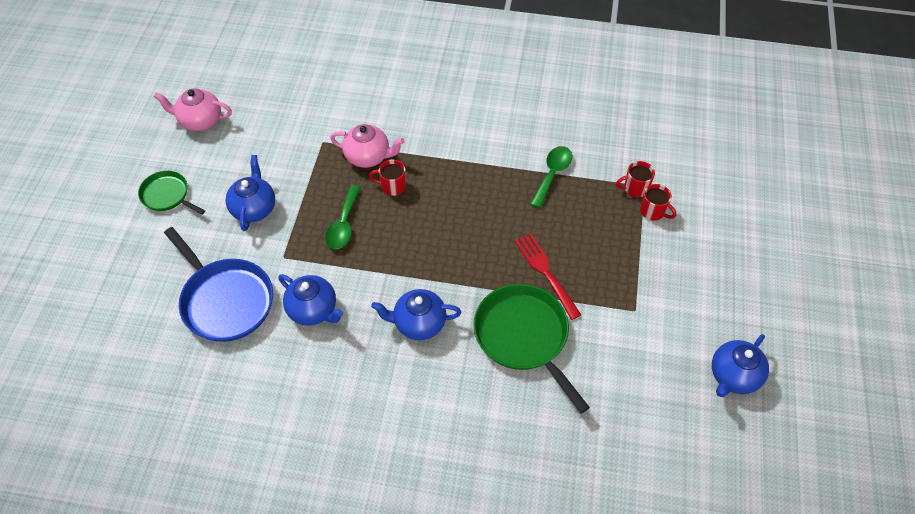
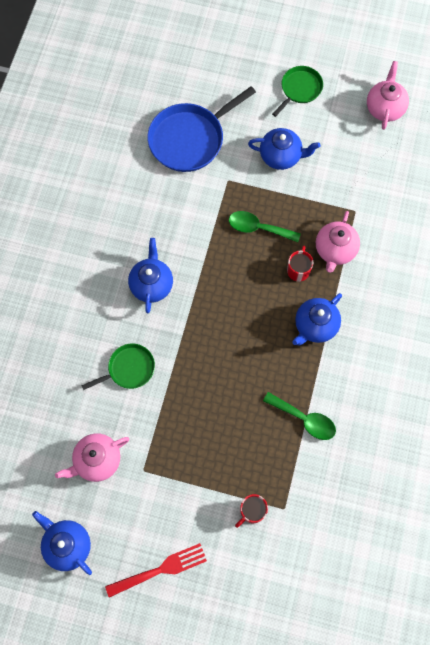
camera: 95 degrees right, 15 degrees up
(313, 310) = (173, 204): blue teapot -> blue teapot (315, 326)
(523, 336) = (129, 369): green pan -> green pan, size x0.57
(546, 272) = (191, 396): red fork -> red fork (160, 569)
(634, 357) = (97, 460): none -> pink teapot
(635, 188) = (282, 499): red mug -> none

